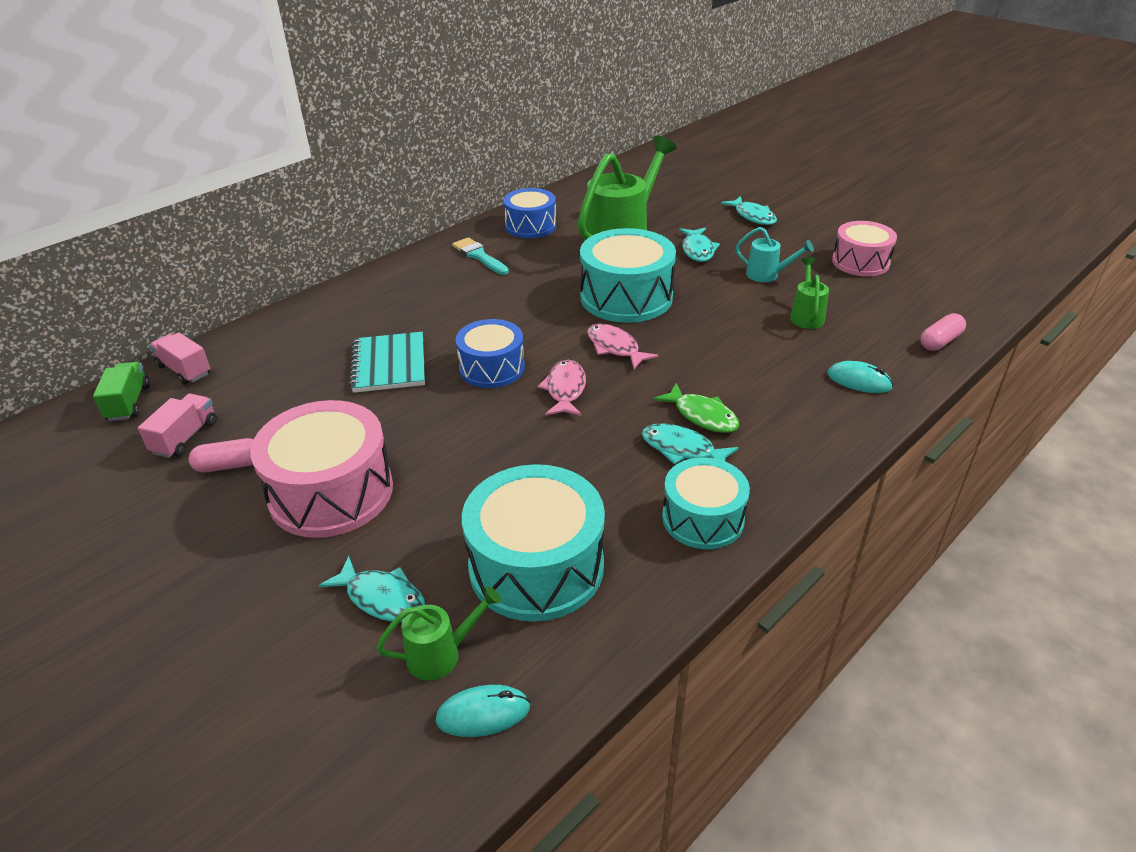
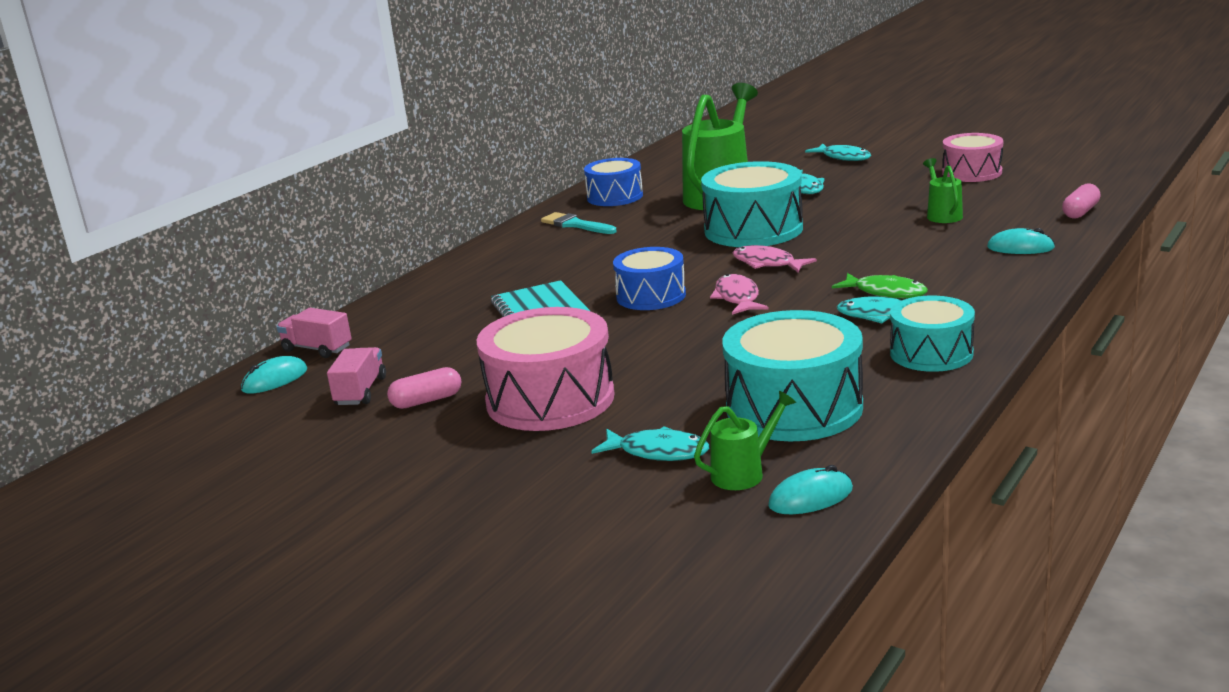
camera: 10 degrees left, 15 degrees down
(128, 403) = (275, 380): green truck -> turquoise mouse
(767, 275) = (885, 194): turquoise watering can -> none

